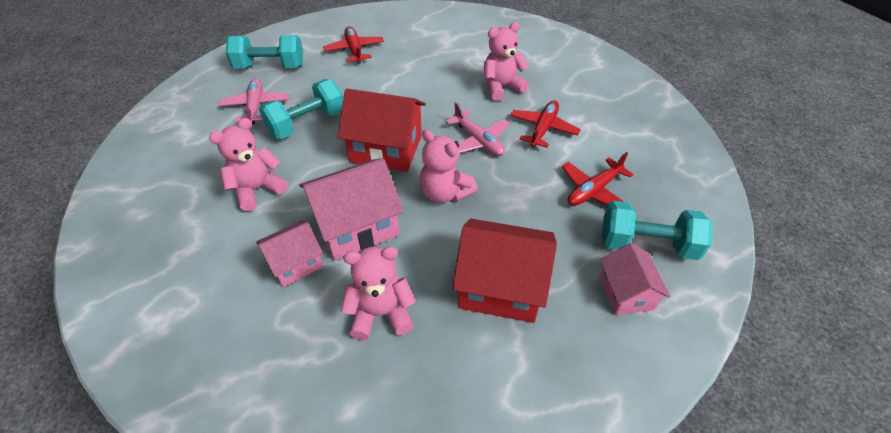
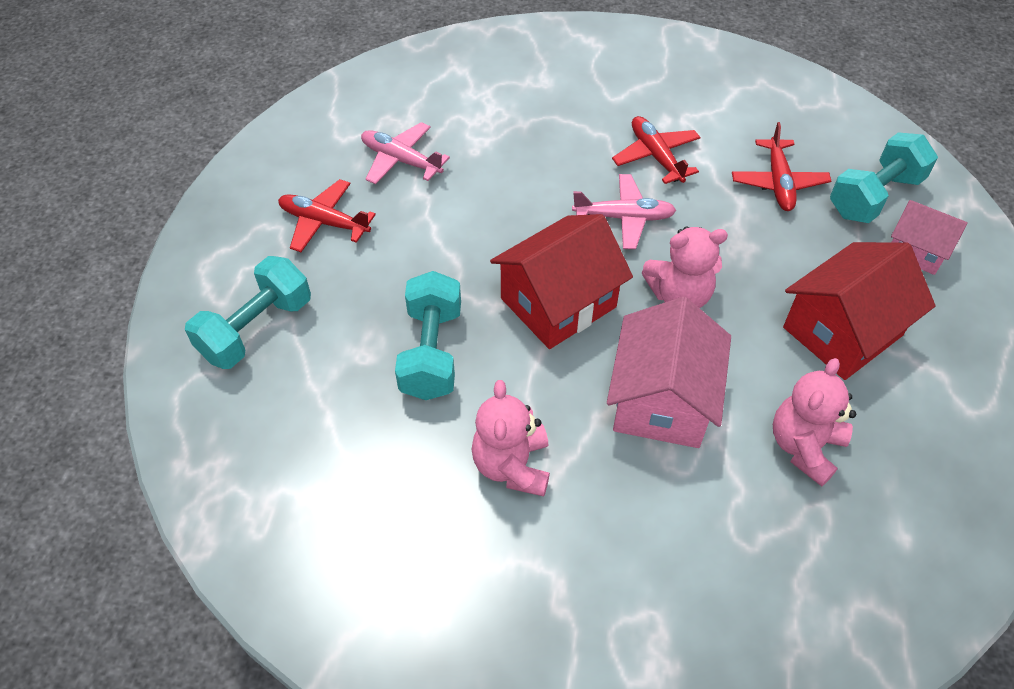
camera: 50 degrees left, 5 degrees up
(256, 106) = (334, 388): pink plane -> pink plane (401, 160)
(295, 263) = (673, 486): pink house -> none
(501, 87) = (553, 141): pink teddy bear -> none

